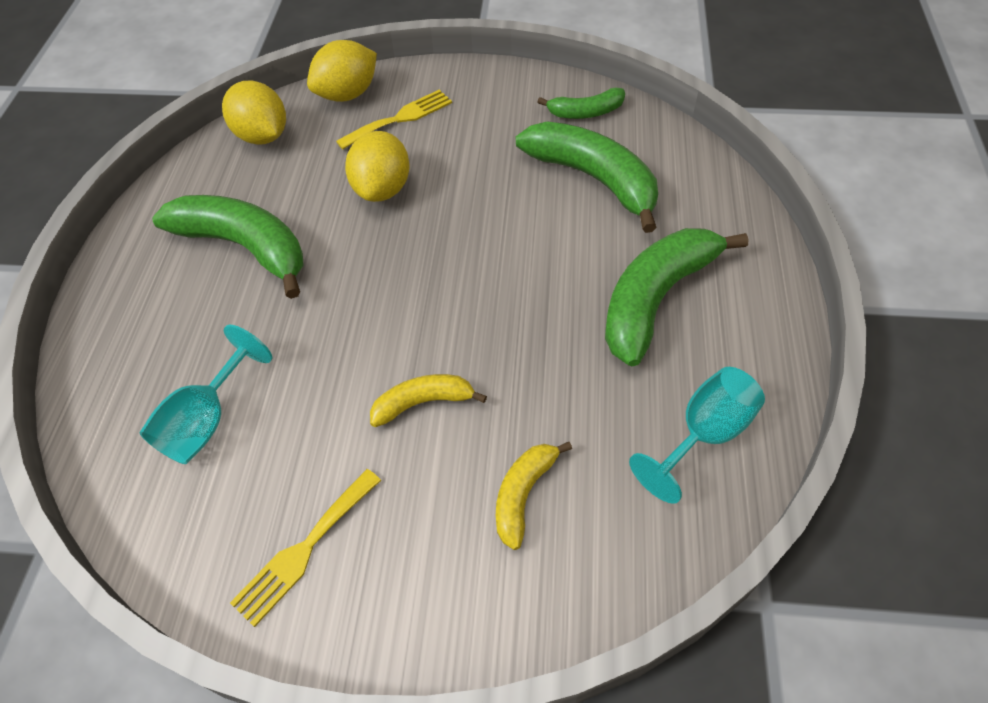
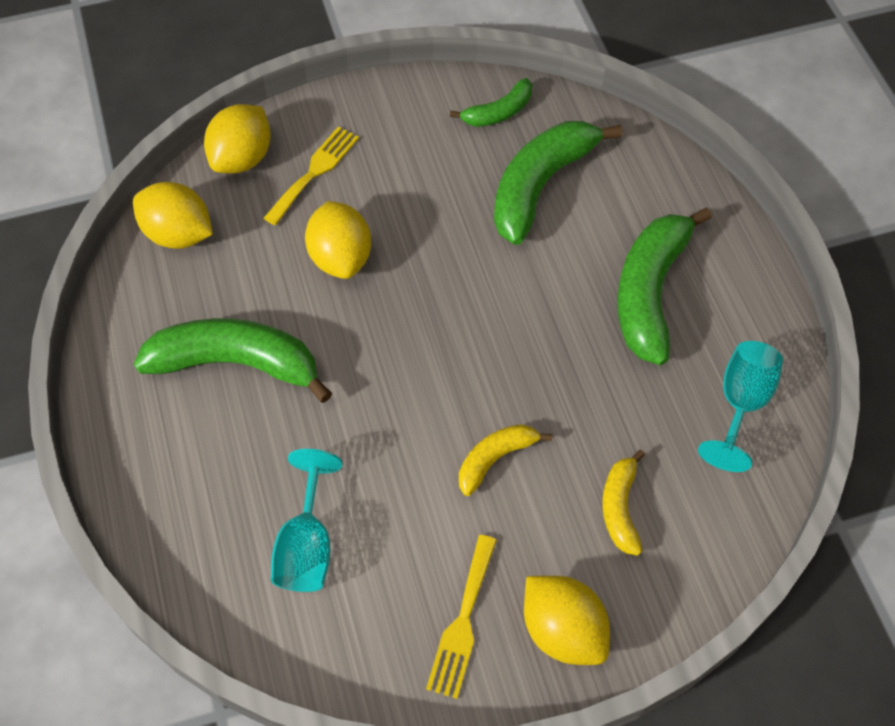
camera: 25 degrees left, 5 degrees up
(399, 599) = (562, 630): none -> yellow lemon
(594, 179) = (540, 185): green banana -> green banana turned 75 degrees counterclockwise

